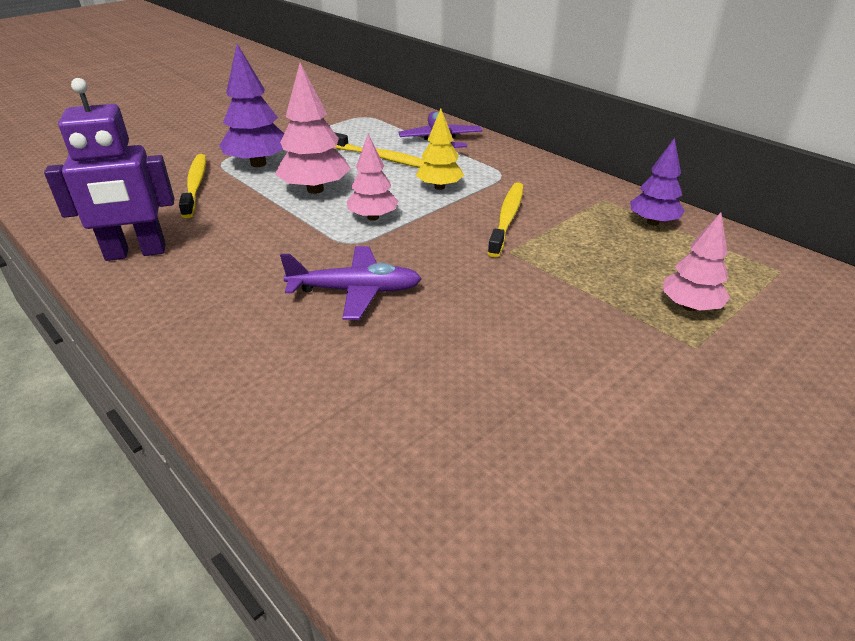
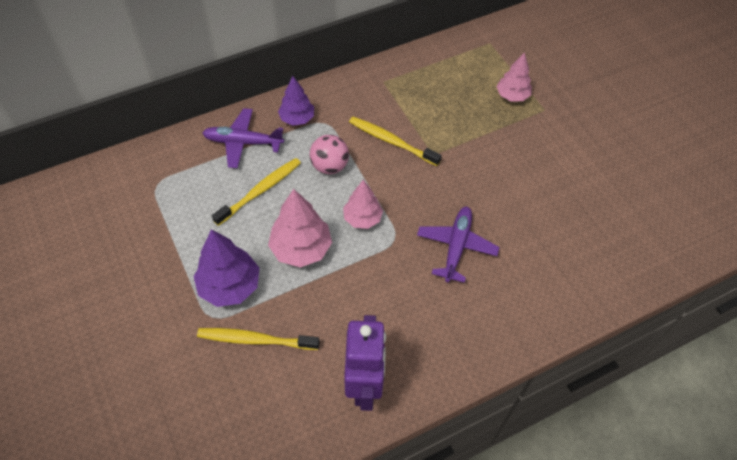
camera: 75 degrees left, 20 degrees up
(439, 187) = (329, 166): yellow tree -> pink ball
(652, 222) = (422, 71): purple tree -> purple tree (297, 118)

